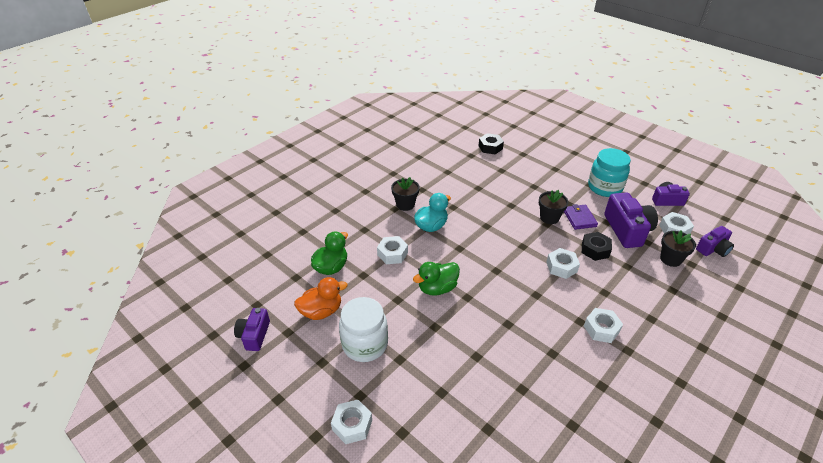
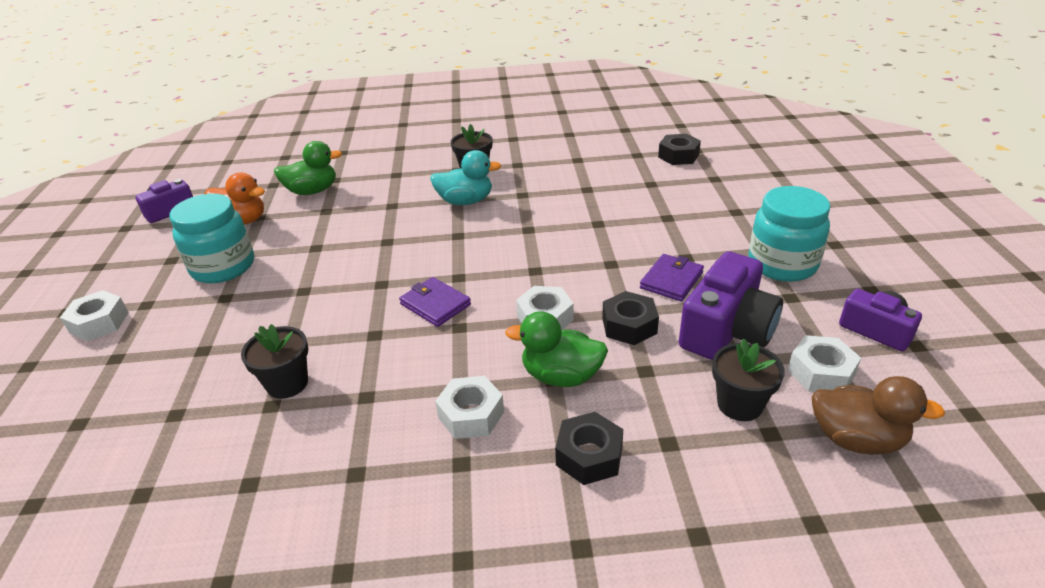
camera: 45 degrees right, 5 degrees down
(365, 344) = (223, 267): white jar -> turquoise jar
(392, 254) = (383, 207): white nut -> none
(437, 288) = (368, 259): green duck -> green duck (561, 376)
(509, 291) = (435, 304): none -> purple wallet
(549, 218) = (627, 259): black flower pot -> black flower pot (287, 383)
(659, 313) = (589, 456): none -> black nut
(713, 249) = (856, 439): purple camera -> brown duck

